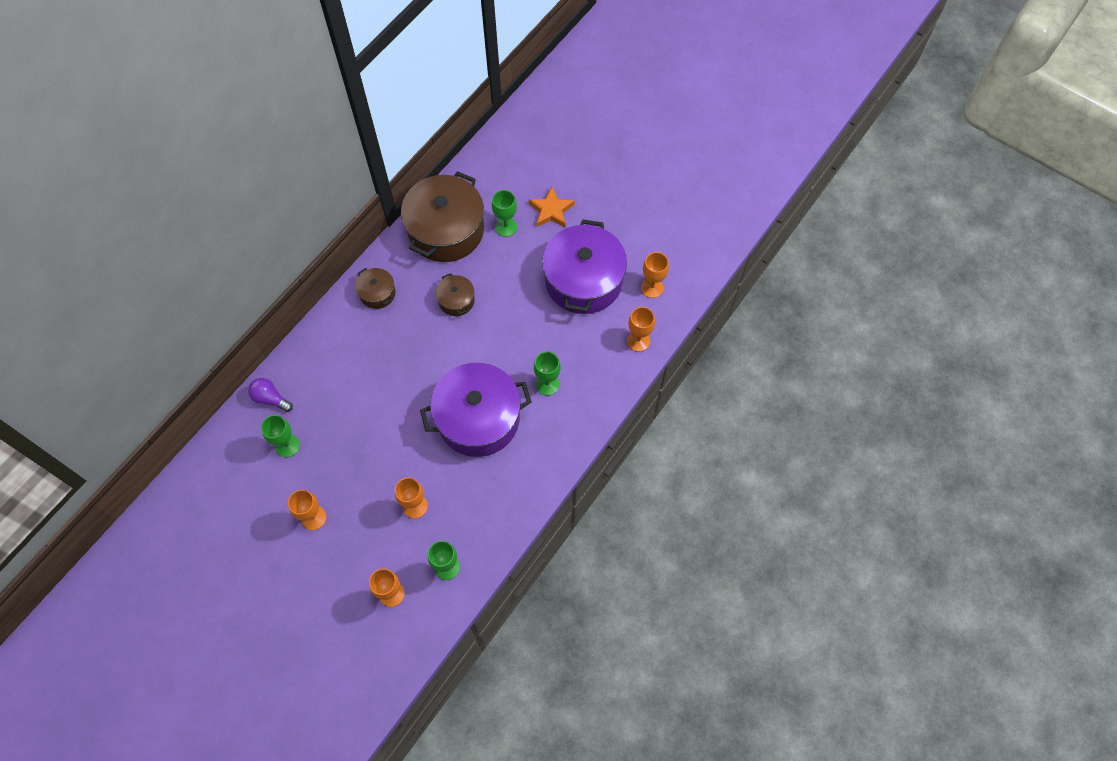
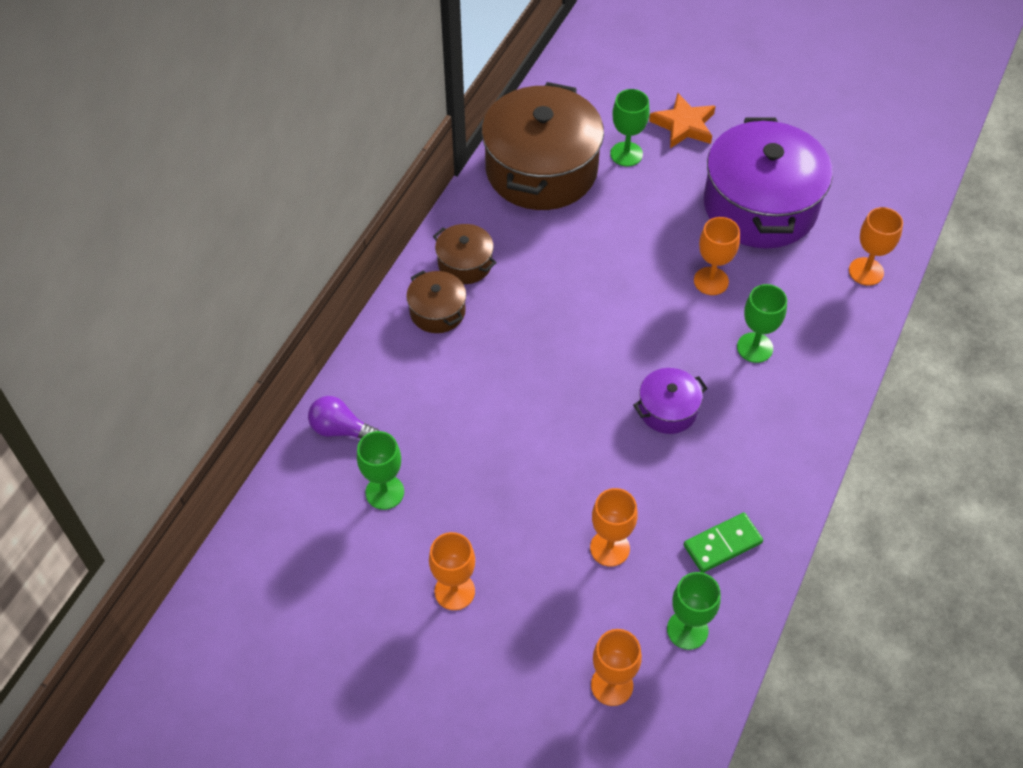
camera: 10 degrees left, 10 degrees down
(456, 300) = (585, 257): brown pot -> brown pot (437, 311)
(478, 419) = (668, 410): purple pot -> purple pot, size x0.46
(485, 515) = (722, 544): none -> green domino
(652, 288) = (860, 201): orange goblet -> orange goblet (711, 281)

